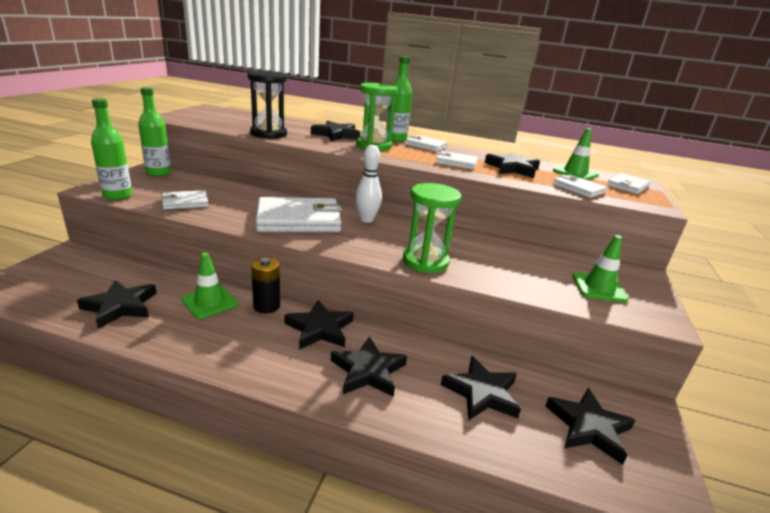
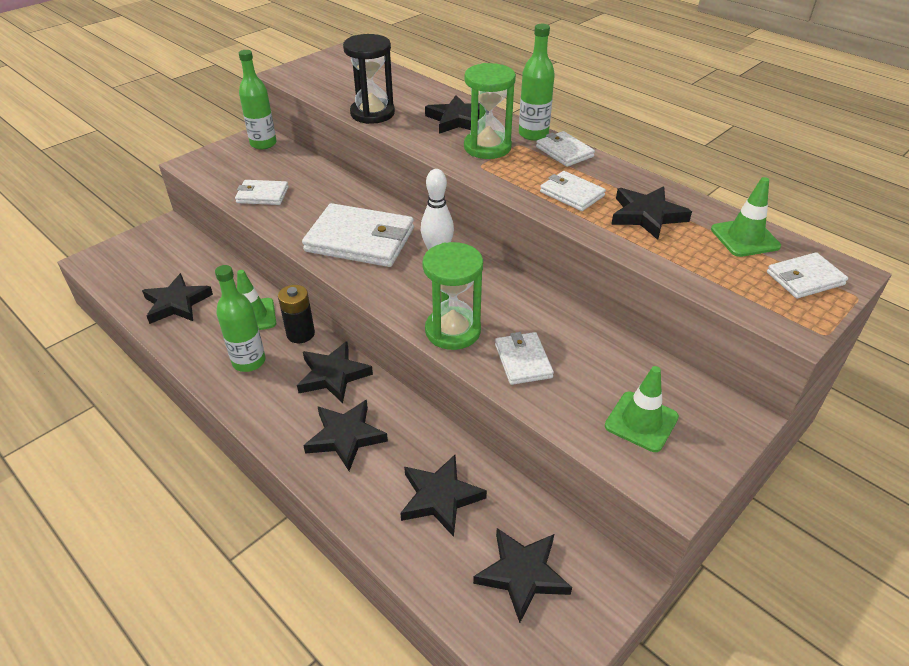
camera: 30 degrees right, 15 degrees up
(117, 196) = (206, 176): green bottle -> green bottle (249, 361)
(578, 189) = (705, 272): white wallet -> white wallet (523, 360)

